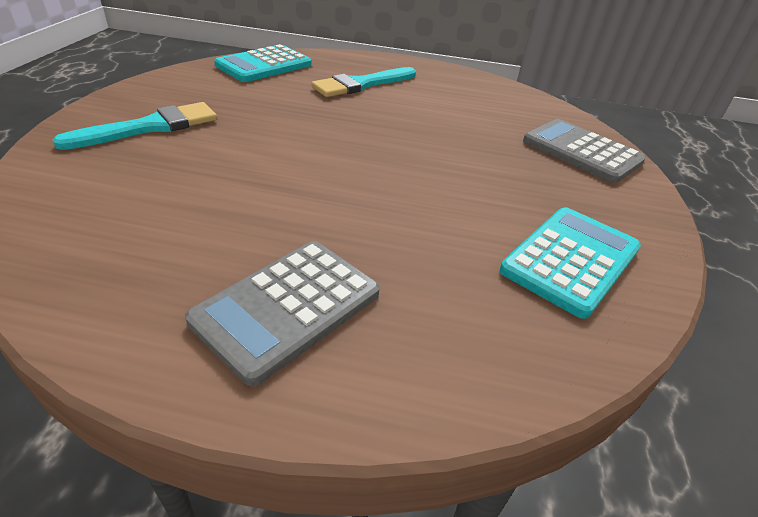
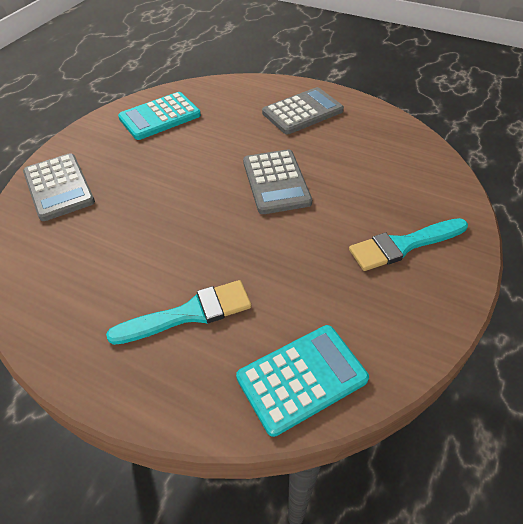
camera: 160 degrees left, 10 degrees up
(313, 174) = (276, 182): none -> grey calculator

